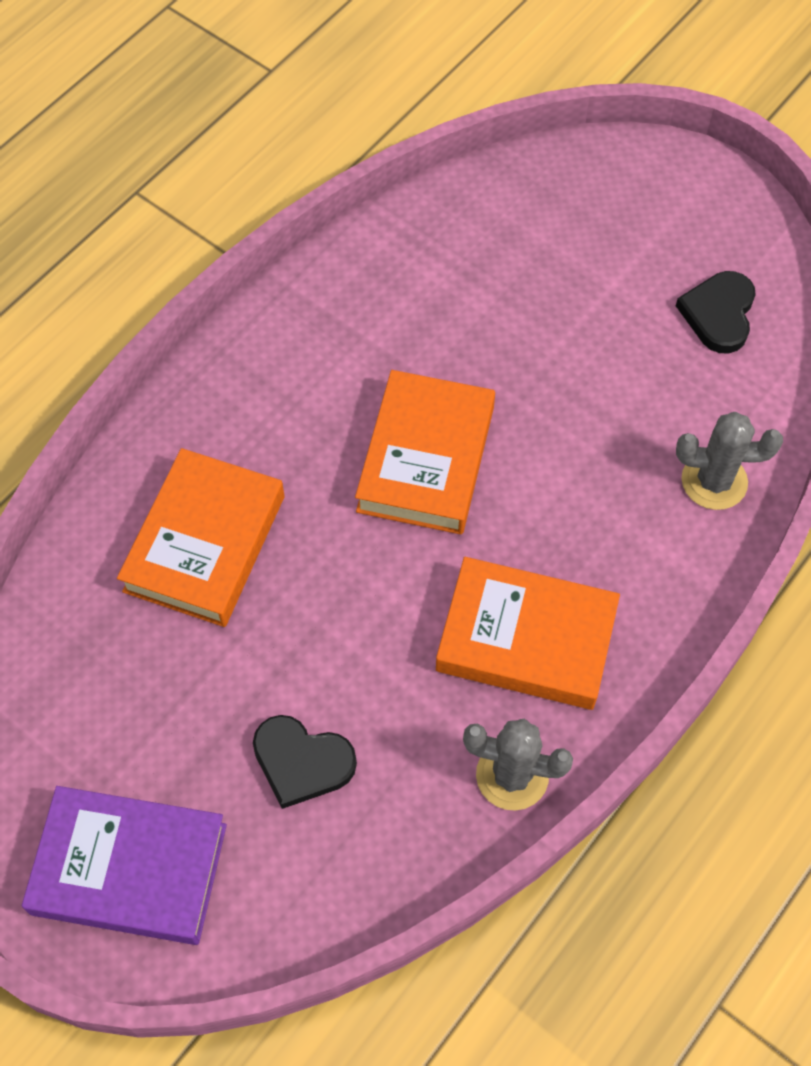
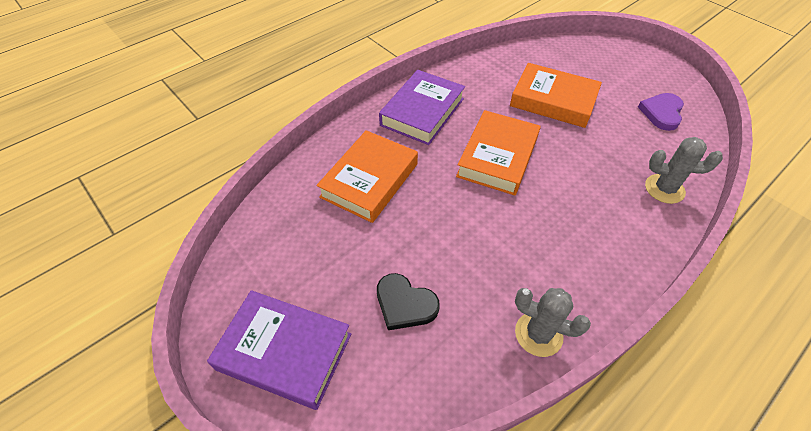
camera: 10 degrees right, 10 degrees down
(277, 377) = (422, 112): none -> purple book
(526, 639) = (550, 255): orange book -> orange book (553, 100)
(719, 314) = (661, 113): black heart -> purple heart

